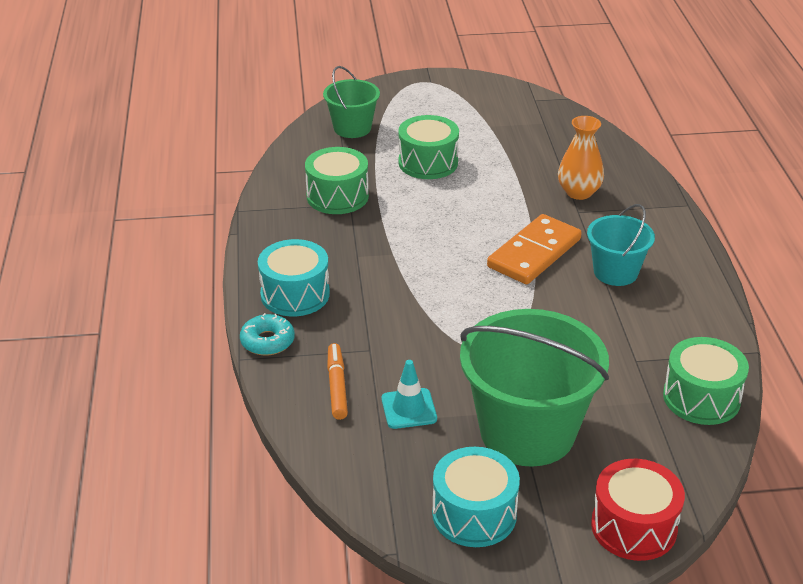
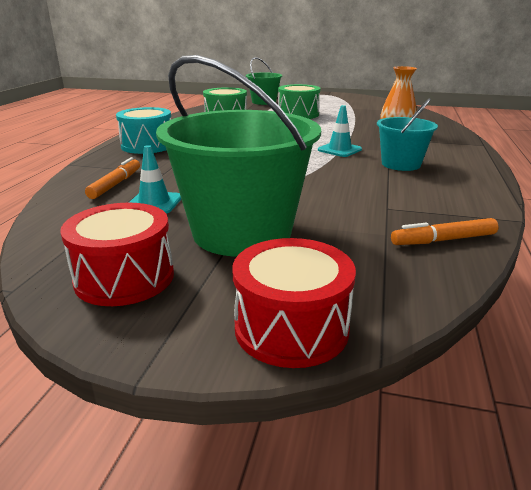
camera: 20 degrees right, 10 degrees down
(267, 341) = (99, 160): turquoise donut -> none
(474, 514) = (124, 277): turquoise drum -> red drum
(534, 253) = (339, 150): orange domino -> turquoise traffic cone
(701, 398) = (443, 240): green drum -> orange marker

